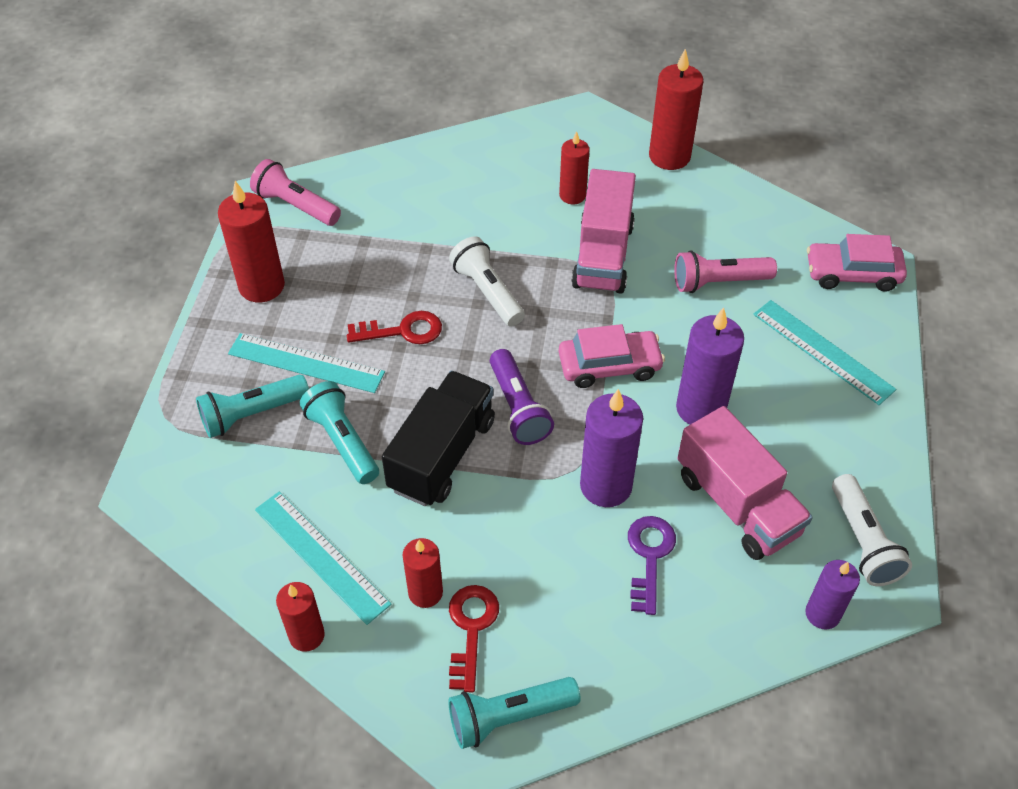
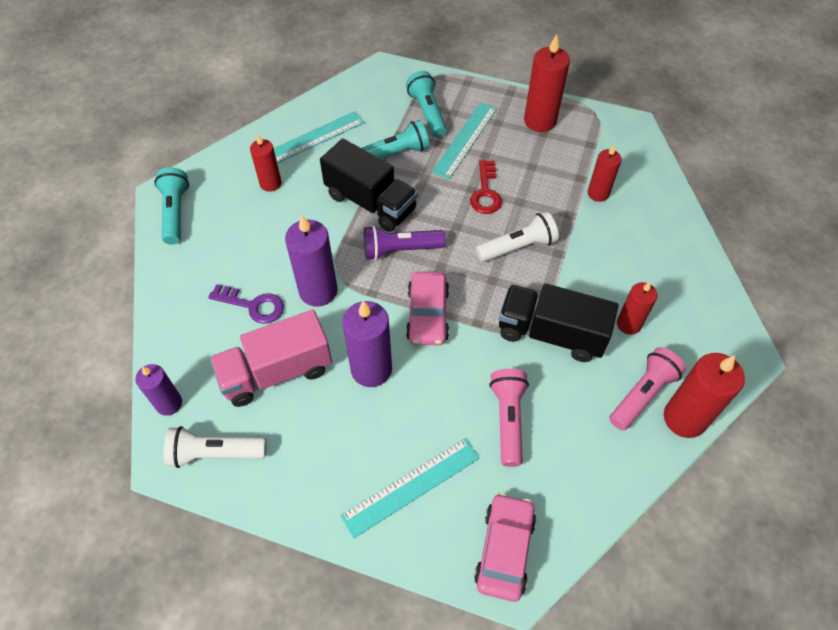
camera: 100 degrees right, 5 degrees up
(295, 206) = (621, 142): pink flashlight -> pink flashlight (642, 394)
(307, 635) = (263, 130): red candle -> red candle (598, 193)
(471, 628) = (238, 202): red key -> none
(603, 255) = (551, 334): pink truck -> black truck

